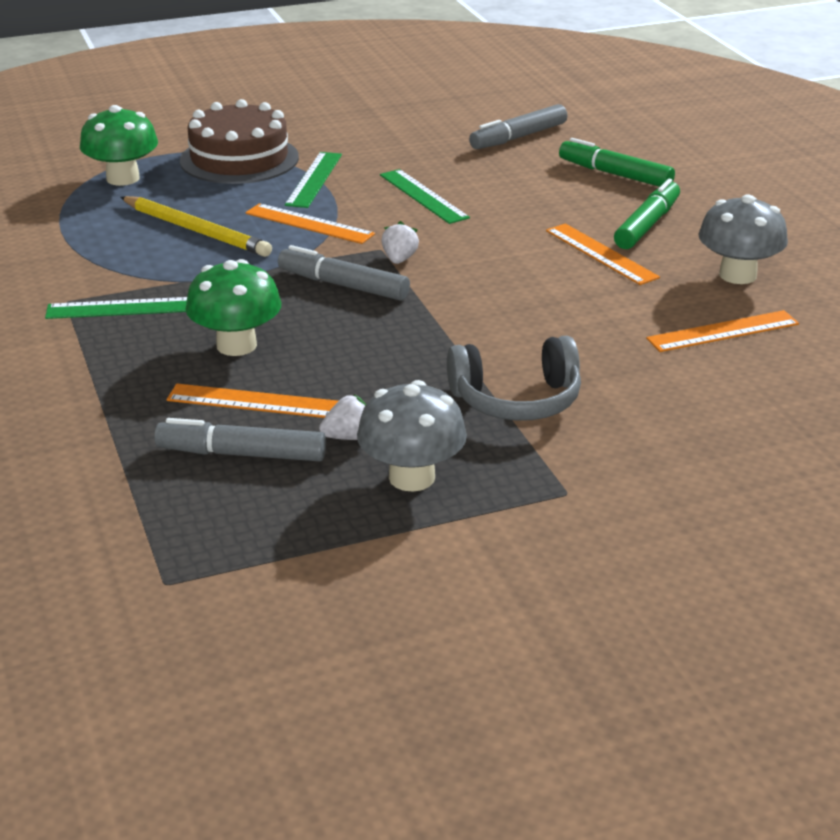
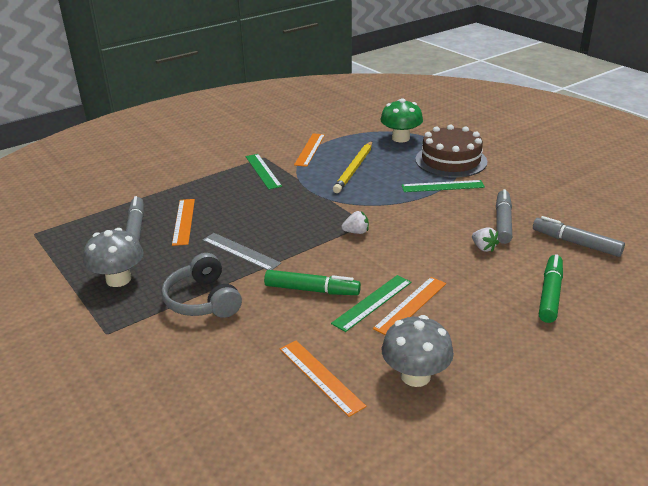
camera: 75 degrees right, 0 degrees up
(236, 345) = (237, 205): green mushroom -> none
(309, 224) = (383, 196): orange ruler -> orange ruler (310, 149)
(343, 285) = (315, 221): grey marker -> grey marker (503, 222)
(348, 437) = (155, 254): white strawberry -> white strawberry (483, 248)
(394, 356) = (240, 251): none -> grey ruler
(423, 196) = (448, 224): green ruler -> green ruler (372, 302)
(647, 225) = (472, 321): green marker -> green marker (312, 290)

